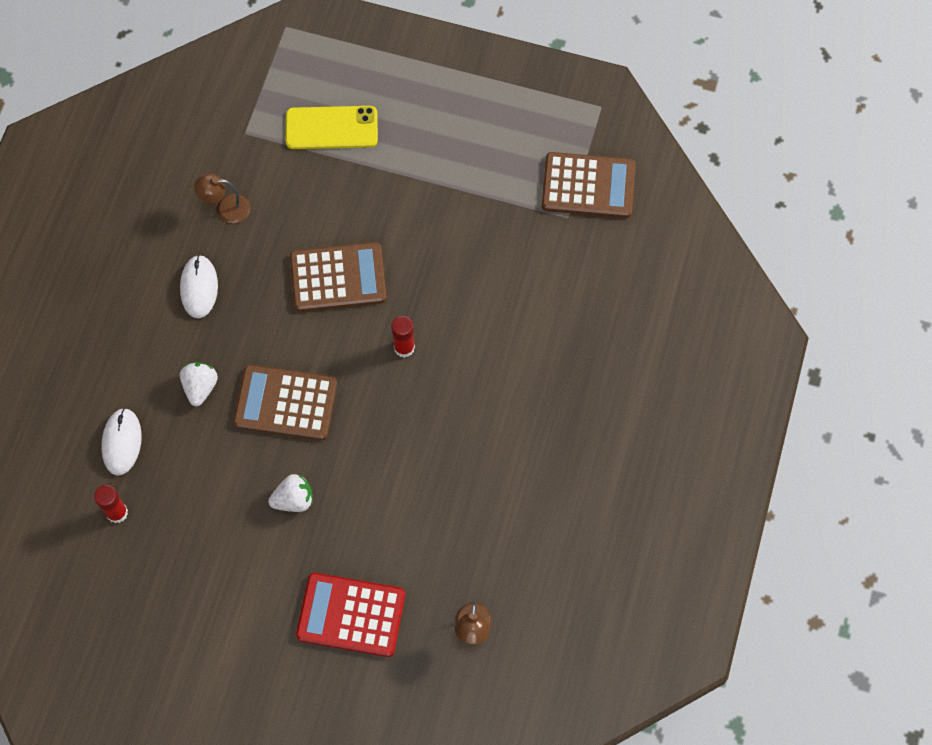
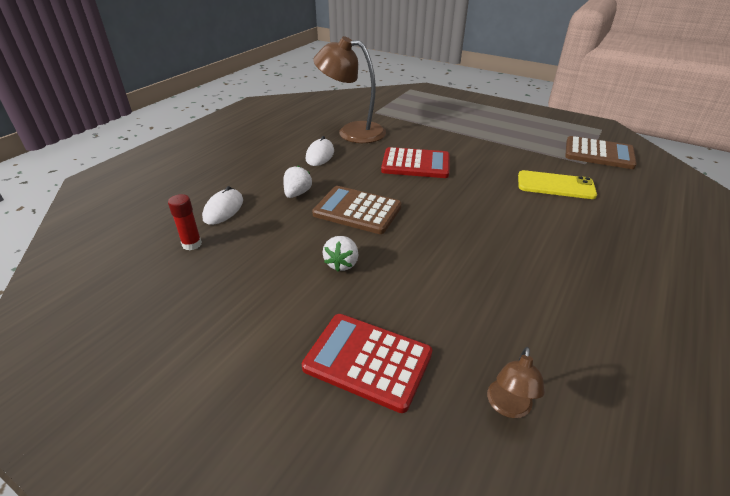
camera: 15 degrees right, 30 degrees down
(226, 208) = (352, 132): brown lamp -> brown lamp, size x2.19
(294, 500) = (342, 263): white strawberry -> white strawberry turned 105 degrees clockwise
(331, 128) = (427, 116): yellow phone -> yellow phone (555, 185)
(338, 278) = (415, 164): brown calculator -> red calculator
(404, 348) = (458, 199): red glue stick -> none

